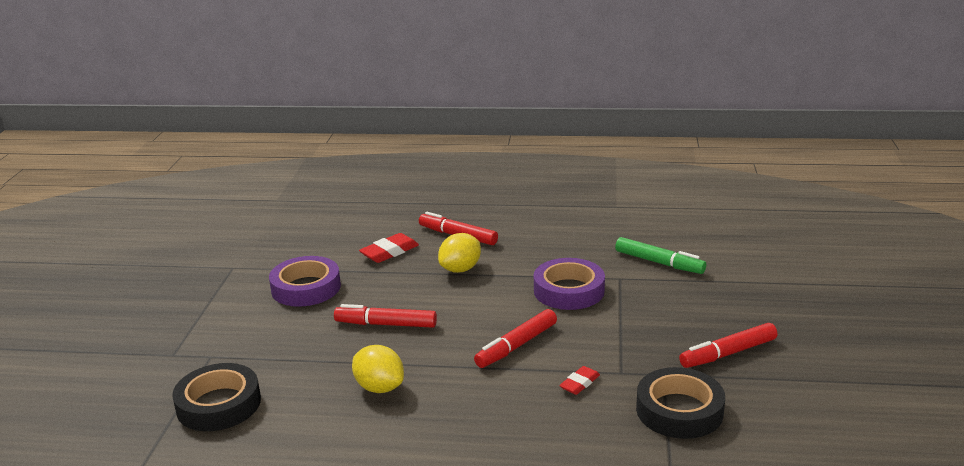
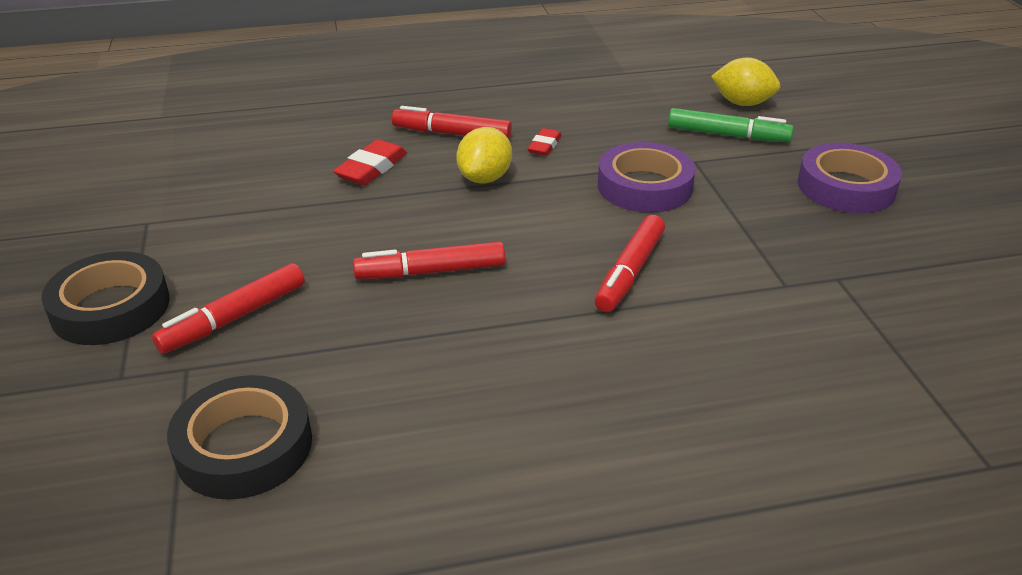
camera: 20 degrees left, 10 degrees up
(306, 288) = (279, 236): purple tape -> purple tape (846, 187)
(379, 387) = (481, 368): yellow lemon -> yellow lemon (742, 103)
(579, 383) = (747, 310): red eraser -> red eraser (544, 146)
(679, 410) = (893, 324): black tape -> black tape (111, 307)
(728, 353) = (892, 237): red marker -> red marker (235, 318)

